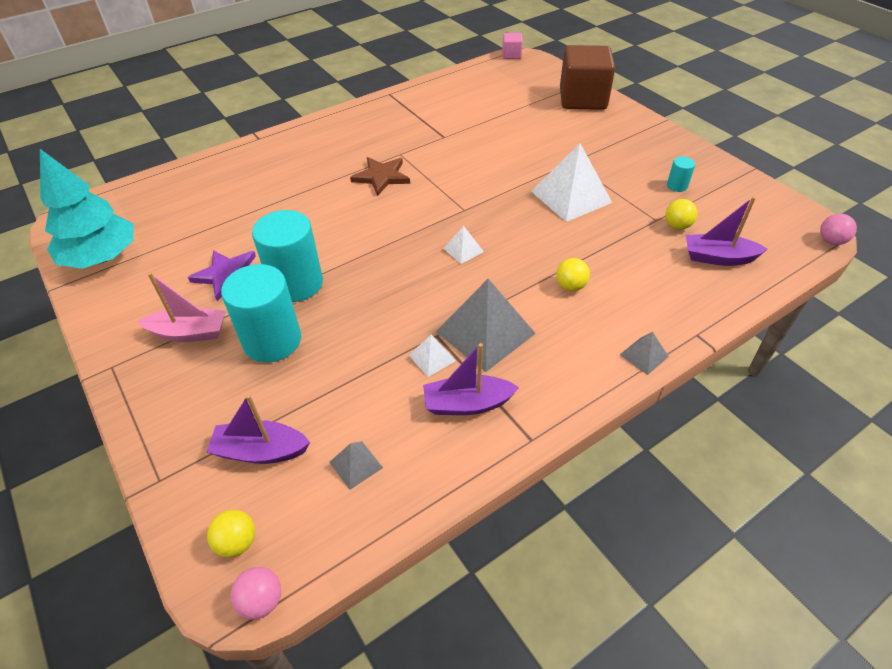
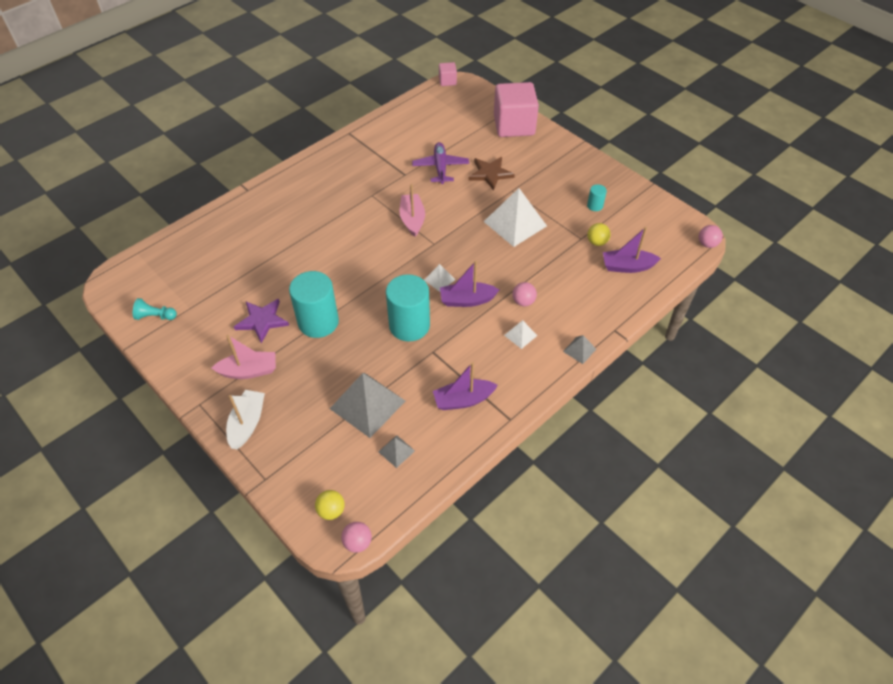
camera: 10 degrees left, 5 degrees up
(102, 257) = (155, 316): turquoise tree -> turquoise pawn
(163, 399) = (247, 423): none -> white boat
(261, 451) = (329, 450): purple boat -> purple boat (467, 300)
(272, 341) = (313, 370): turquoise cylinder -> turquoise cylinder (409, 325)
(381, 177) = (361, 219): brown star -> brown star (490, 174)
(432, 358) = (433, 369): white pyramid -> white pyramid (520, 335)
(443, 182) = (412, 219): none -> pink boat
(485, 332) = (467, 345): grey pyramid -> grey pyramid (367, 404)
(488, 133) = (440, 167): none -> purple plane
(570, 286) = (523, 301): yellow ball -> pink ball
(582, 99) = (514, 125): brown cube -> pink cube

